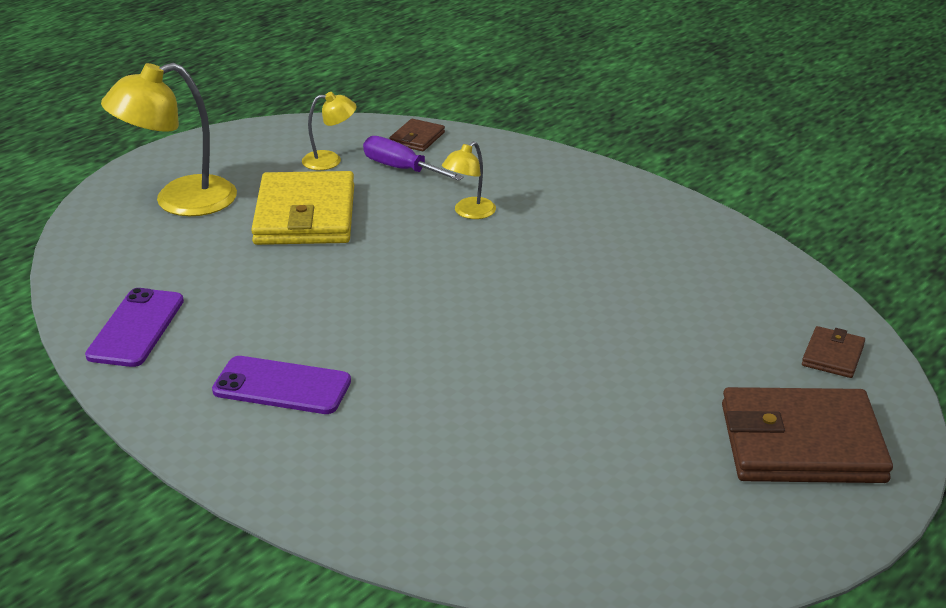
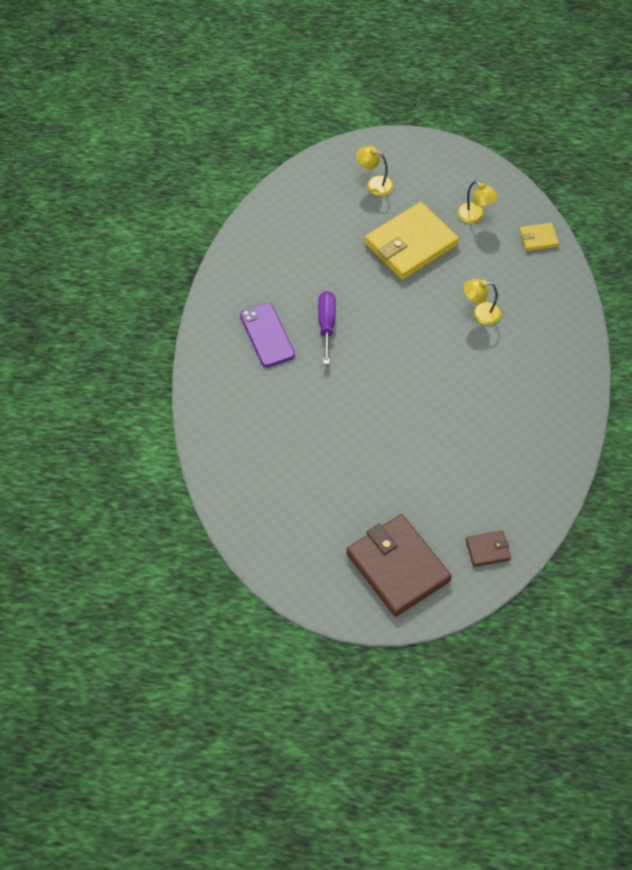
camera: 55 degrees right, 25 degrees up
(136, 328) = (260, 249): purple phone -> none
(179, 201) = (374, 184): yellow lamp -> yellow lamp, size x0.52
(401, 169) = (497, 253): purple screwdriver -> purple screwdriver (326, 324)
(417, 138) = (538, 238): brown wallet -> yellow wallet

